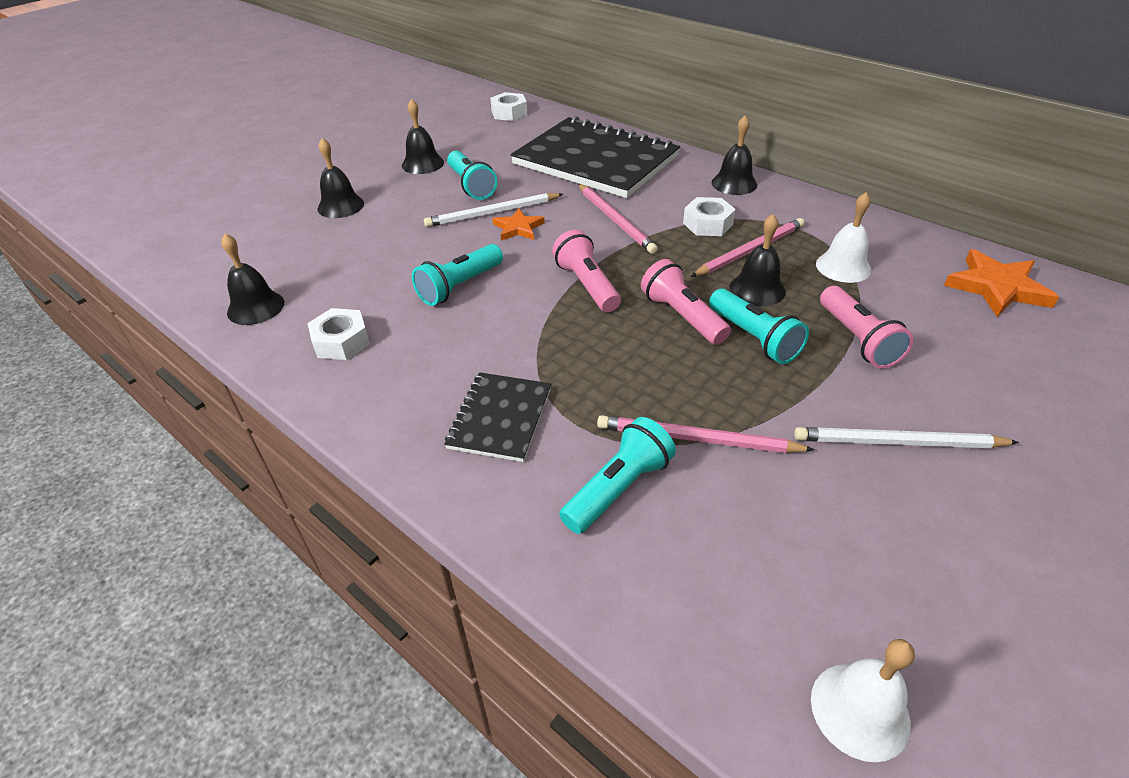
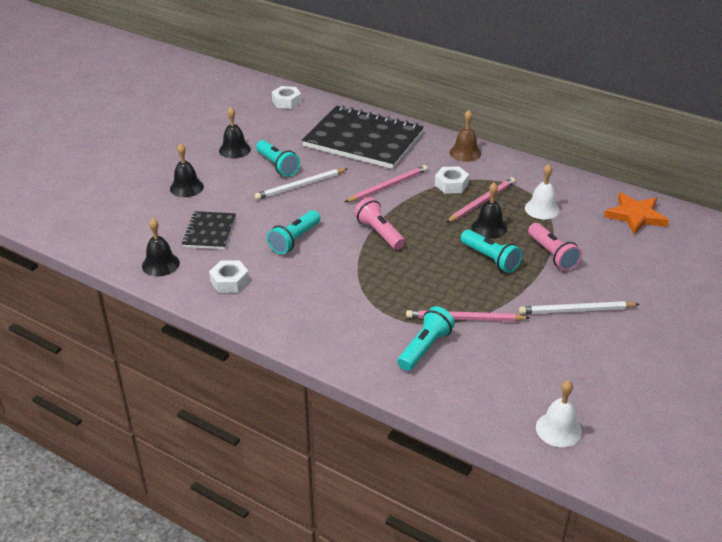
camera: 10 degrees left, 5 degrees down
(500, 418) = (347, 317): black notebook -> black notebook (209, 232)
(518, 228) = (322, 196): orange star -> none
(615, 220) = (388, 186): pink pencil -> pink pencil turned 90 degrees counterclockwise
(682, 316) = (444, 249): pink flashlight -> none
(734, 183) = (465, 153): black bell -> brown bell

